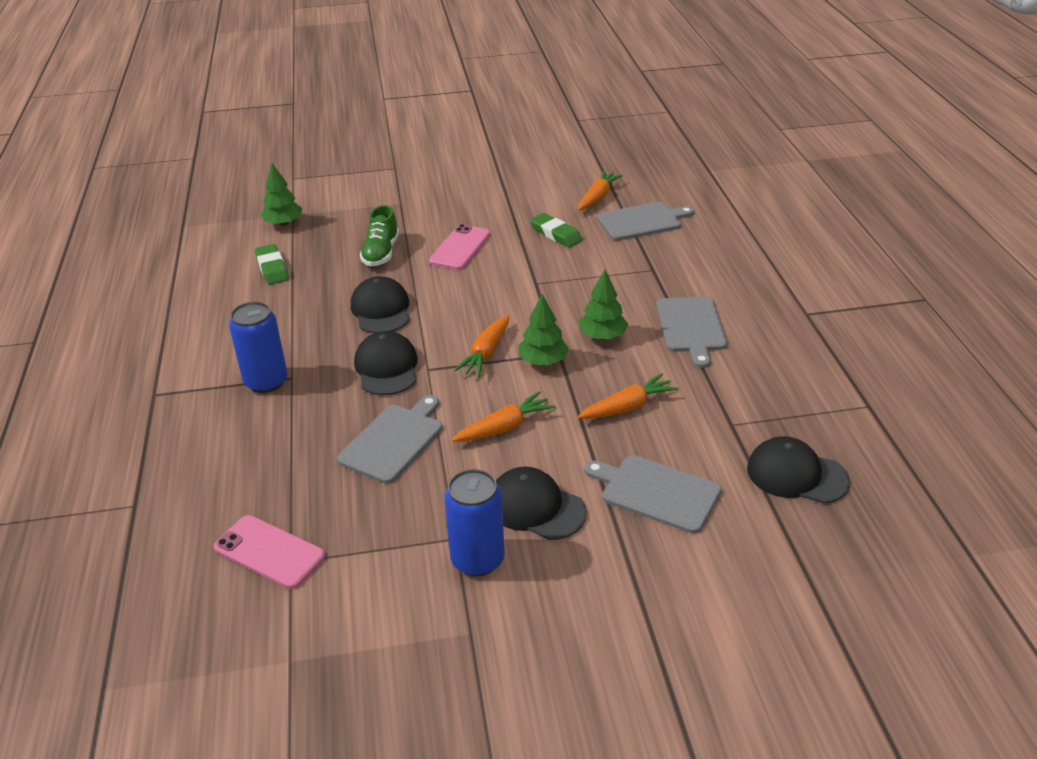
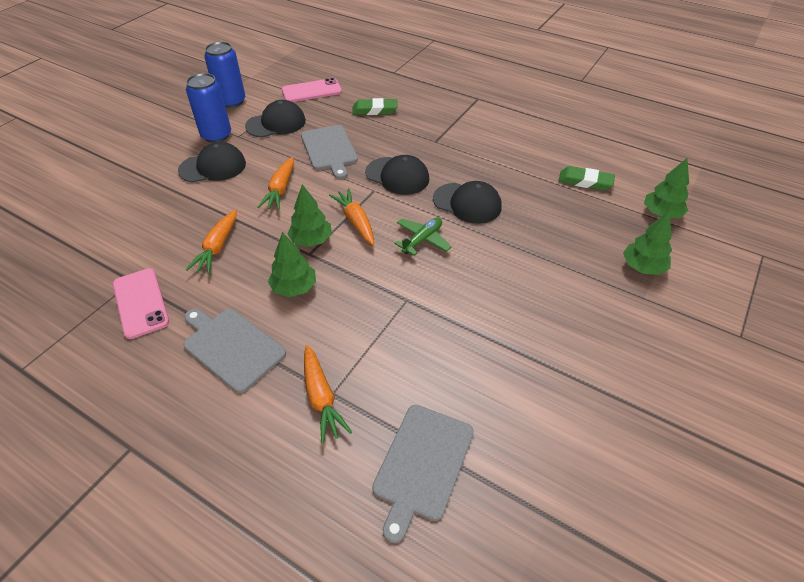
camera: 130 degrees right, 10 degrees up
(266, 381) = (442, 132): blue can -> blue can (231, 101)
(366, 212) = (642, 267): none -> green tree
(381, 253) = (554, 241): green shoe -> none
(460, 248) = (515, 289): pink phone -> pink phone (140, 303)
(462, 308) = (422, 240): none -> green plane
(556, 234) = (472, 369): green eraser -> green eraser (375, 110)
(598, 197) = (516, 469): orange carrot -> orange carrot (321, 398)
(656, 492) = (150, 211): grey cutting board -> none
(796, 475) = (61, 274): black cap -> black cap (276, 123)

